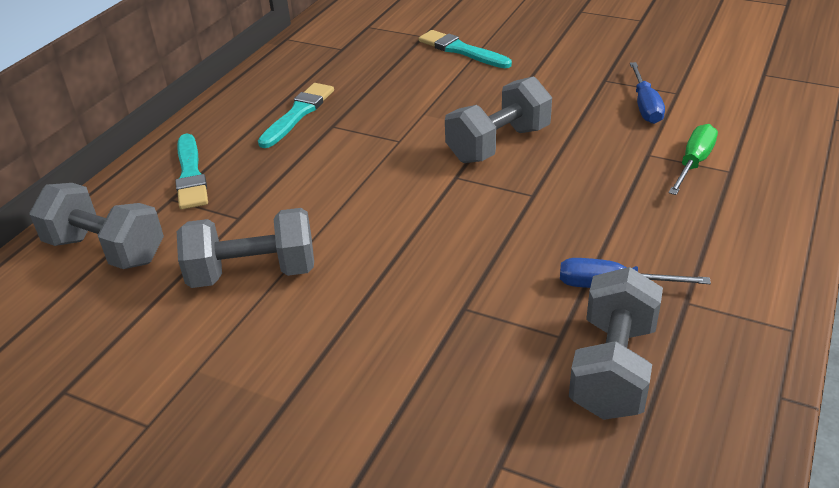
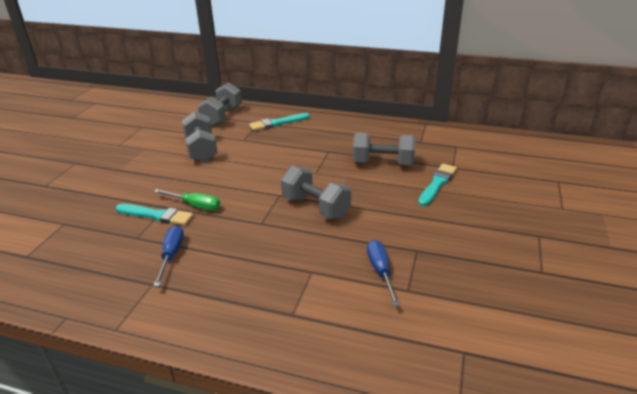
camera: 80 degrees right, 5 degrees down
(298, 114) = (338, 140): turquoise brush -> turquoise brush (156, 215)
(613, 368) = (108, 255): grey dumbbell -> grey dumbbell (383, 163)
(645, 106) = (380, 271): blue screwdriver -> blue screwdriver turned 90 degrees clockwise
(693, 163) = (301, 294): green screwdriver -> green screwdriver (195, 205)

